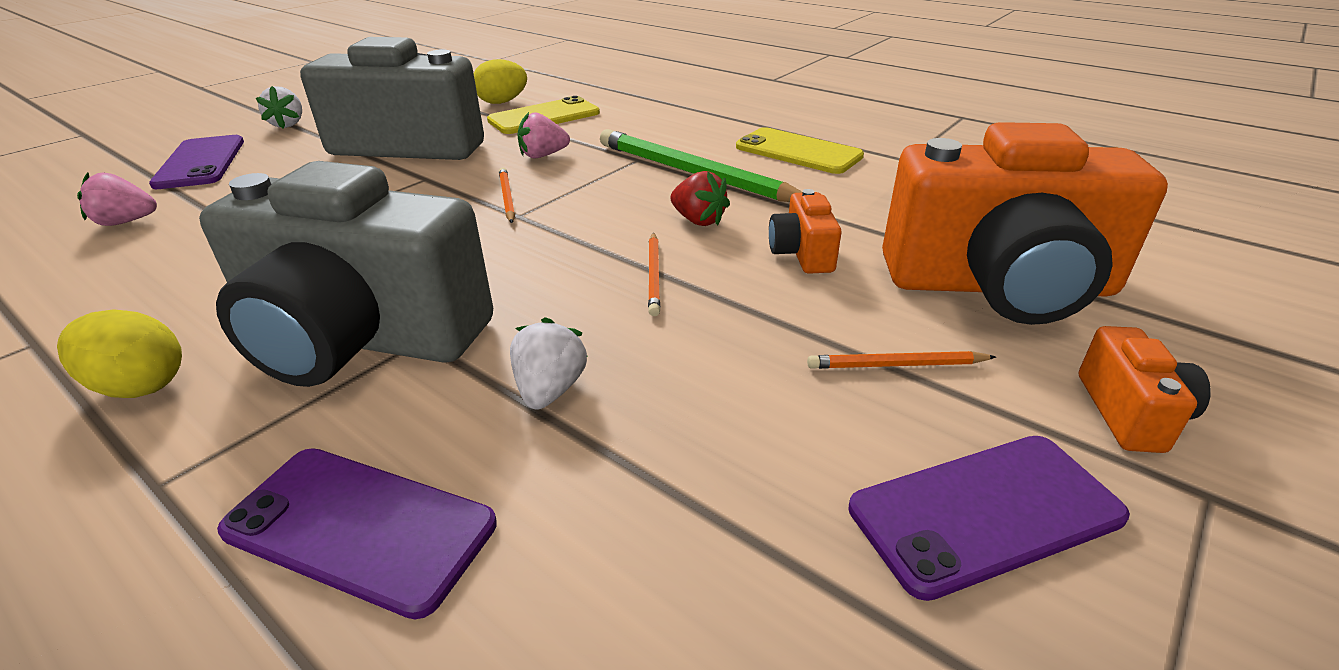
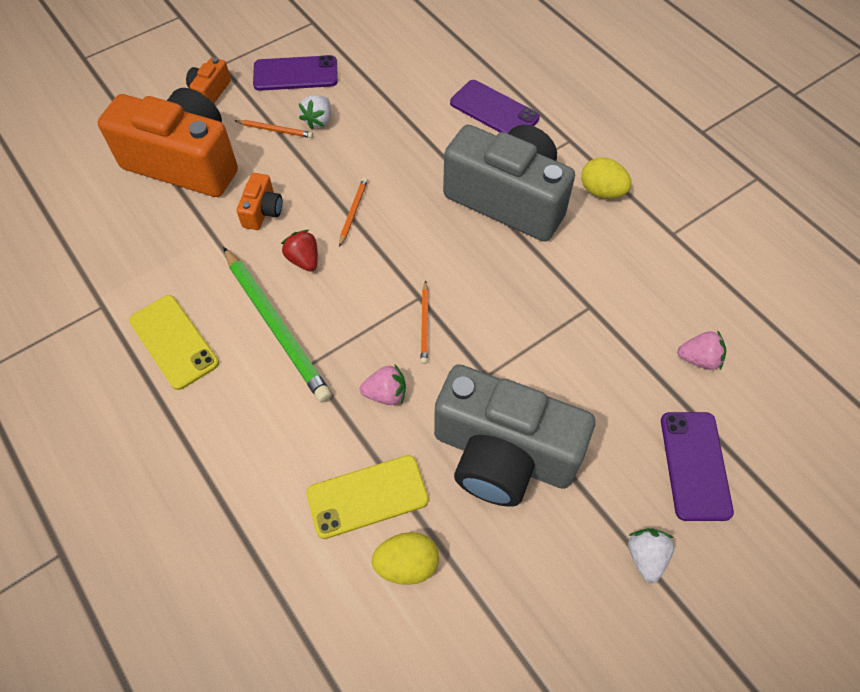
camera: 165 degrees left, 25 degrees up
(550, 390) = (423, 150): white strawberry -> white strawberry (318, 120)

